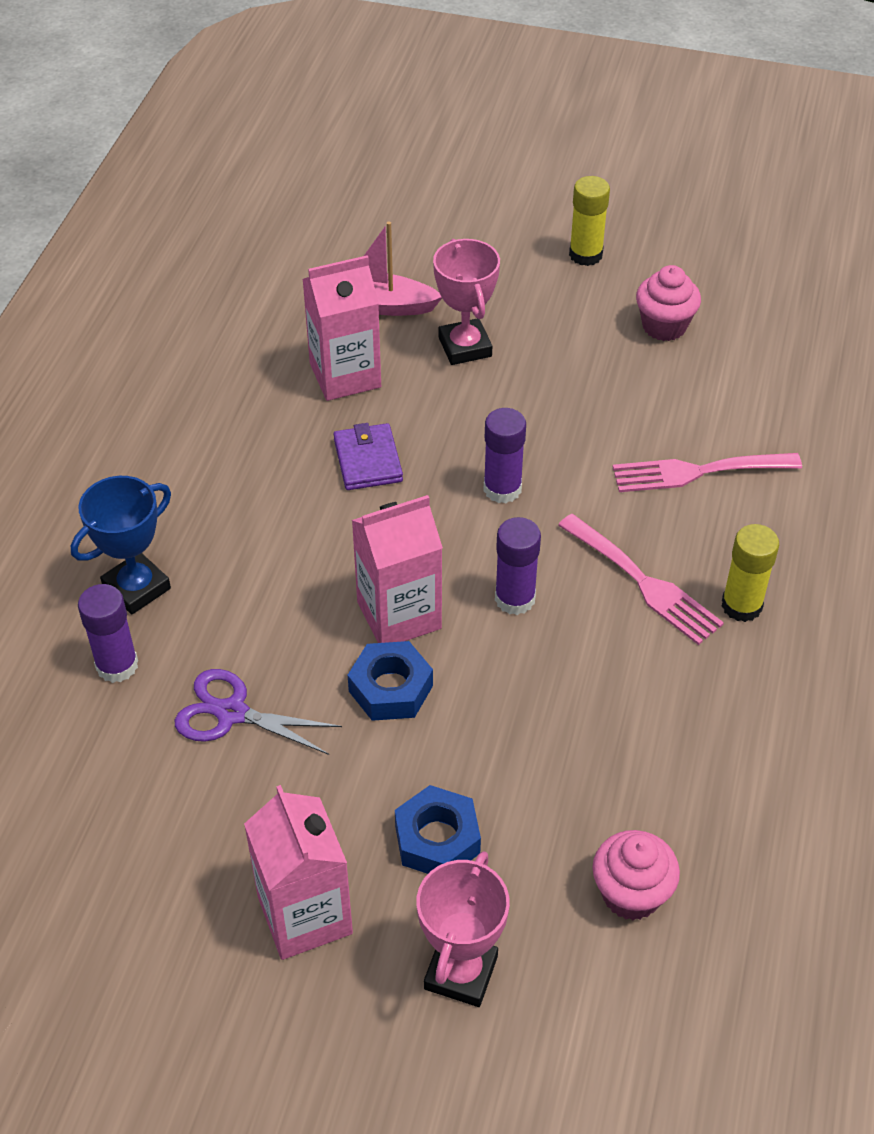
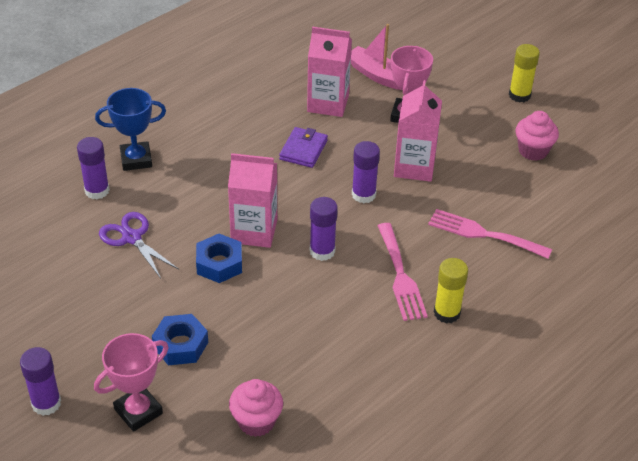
camera: 30 degrees right, 5 degrees down
(305, 915) = (87, 346): pink carton -> pink carton (414, 167)
(319, 1038) = (46, 403): none -> purple glue stick

